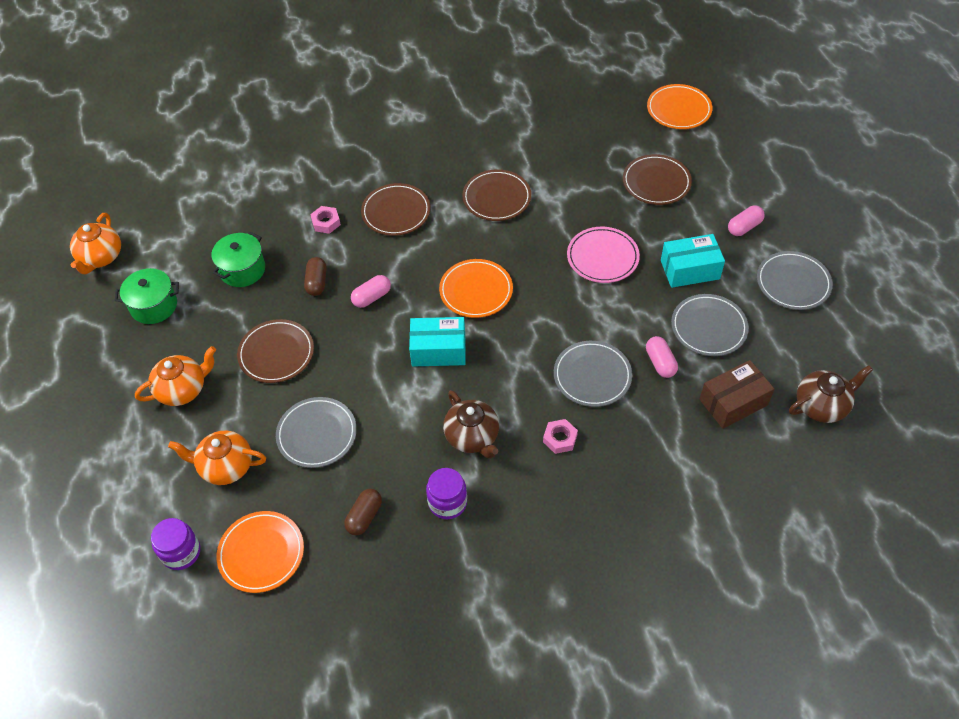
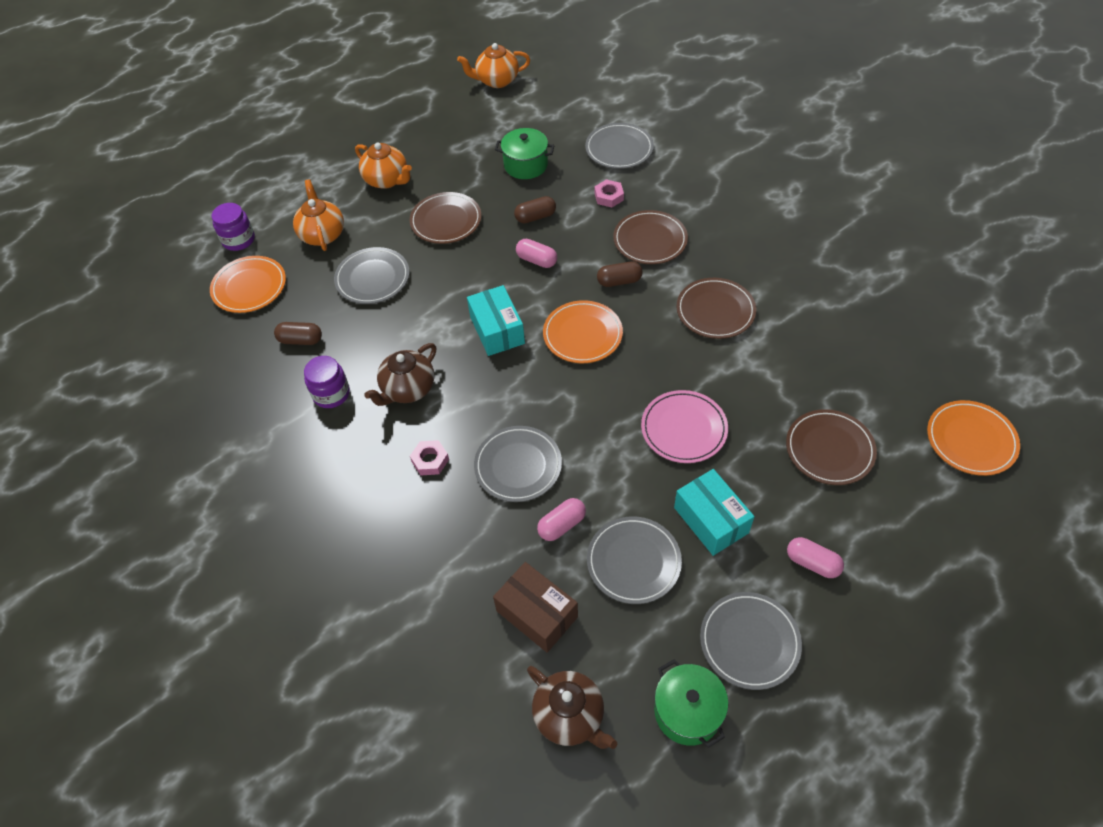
camera: 70 degrees right, 0 degrees up
(154, 306) = (462, 129): green pot -> green pot (687, 711)
(270, 196) = (619, 149): none -> grey plate
(430, 247) = (619, 281): none -> brown capsule

